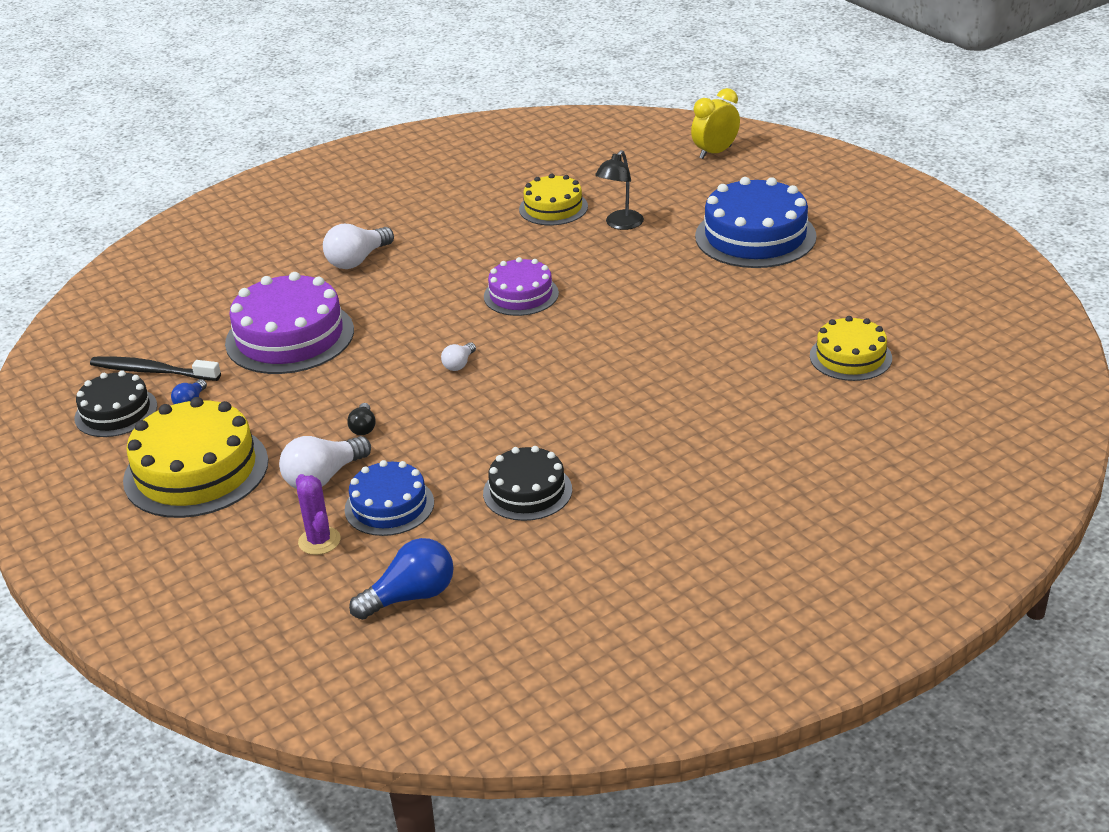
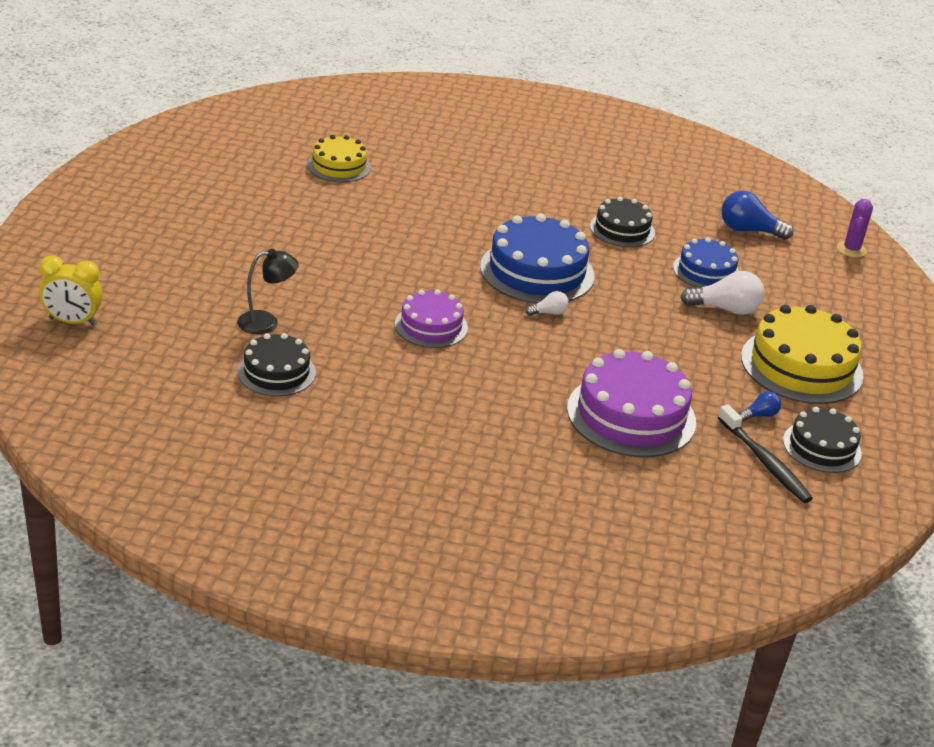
camera: 140 degrees left, 0 degrees up
(319, 541) = (767, 281): purple cactus -> purple cactus (851, 249)
(357, 260) = (491, 443): white light bulb -> none
(363, 427) = (664, 319): black light bulb -> none
(553, 208) = (276, 372): yellow cake -> black cake
(755, 236) = (215, 250): blue cake -> blue cake (537, 271)

